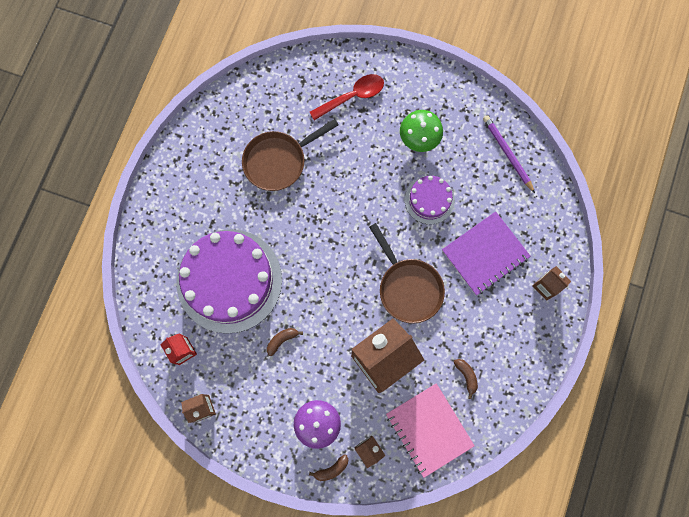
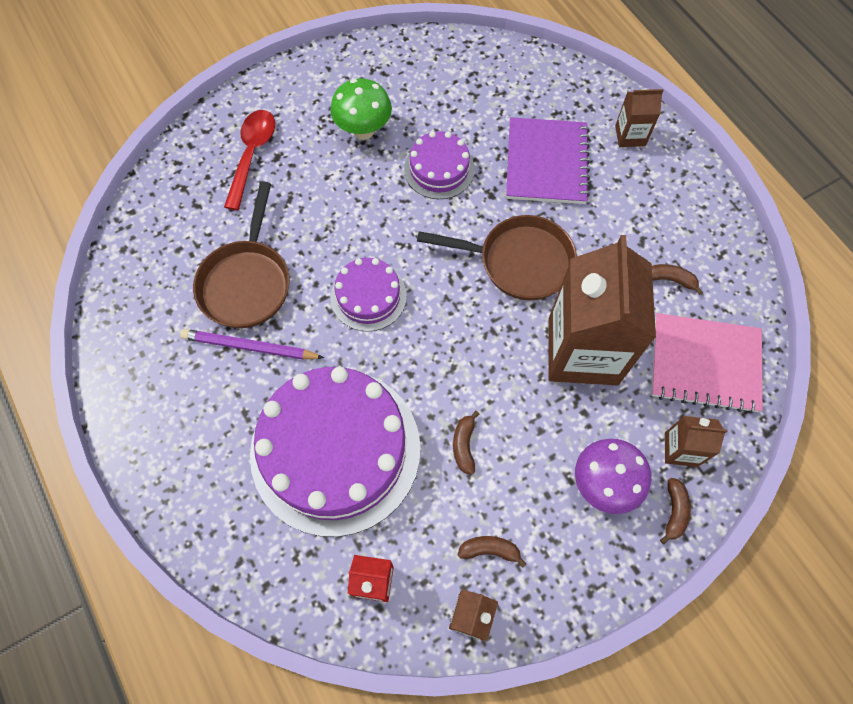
camera: 50 degrees left, 10 degrees down
(240, 393) = (489, 550): none -> brown banana
(322, 227) = (368, 296): none -> purple cake
(507, 154) = (457, 67): purple pencil -> purple pencil (250, 347)

